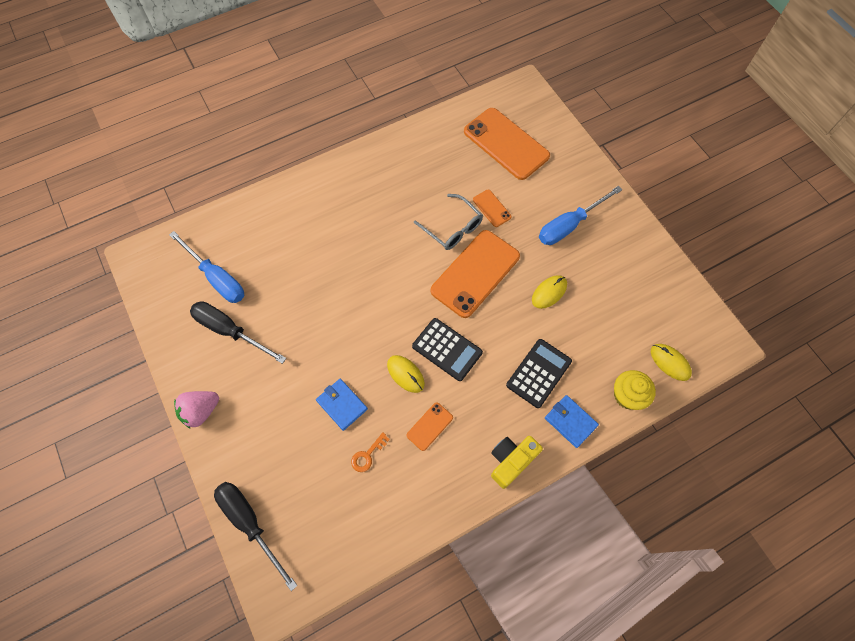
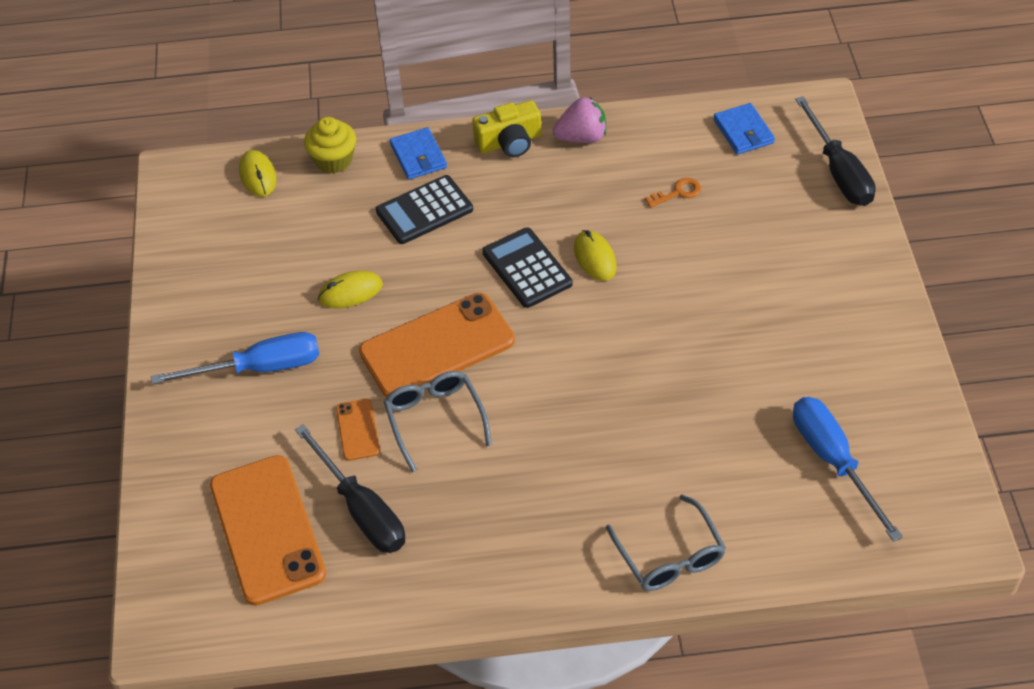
camera: 155 degrees left, 15 degrees down
(201, 411) = (883, 295): pink strawberry -> pink strawberry (582, 137)
(230, 331) = (825, 380): black screwdriver -> black screwdriver (361, 509)
(295, 196) = (669, 555): none -> grey glasses
(342, 405) = (691, 249): blue wallet -> blue wallet (743, 131)
(429, 426) = (589, 198): orange phone -> none

